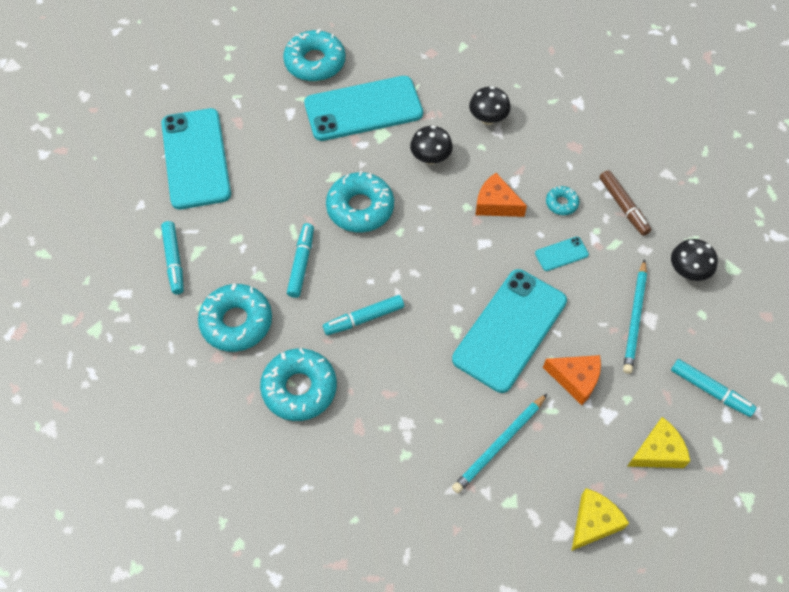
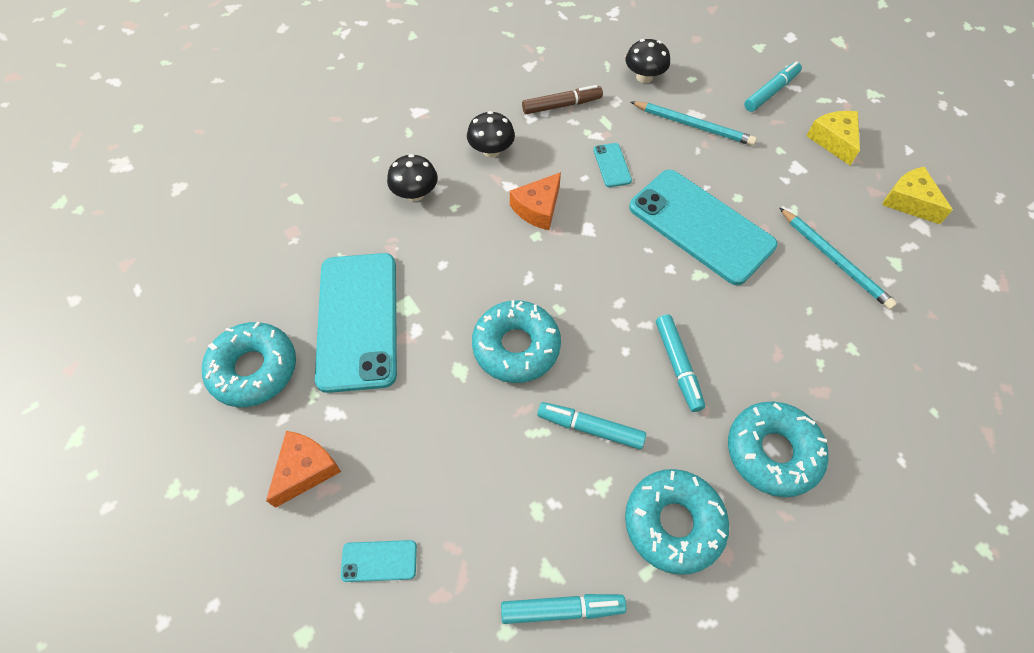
camera: 80 degrees left, 0 degrees up
(196, 158) = (379, 561): turquoise phone -> turquoise phone, size x0.41
(430, 158) = (457, 259): black mushroom -> black mushroom (491, 150)
(561, 203) = (548, 152): turquoise donut -> none
(575, 379) = (759, 184): orange cheese -> orange cheese (305, 469)

